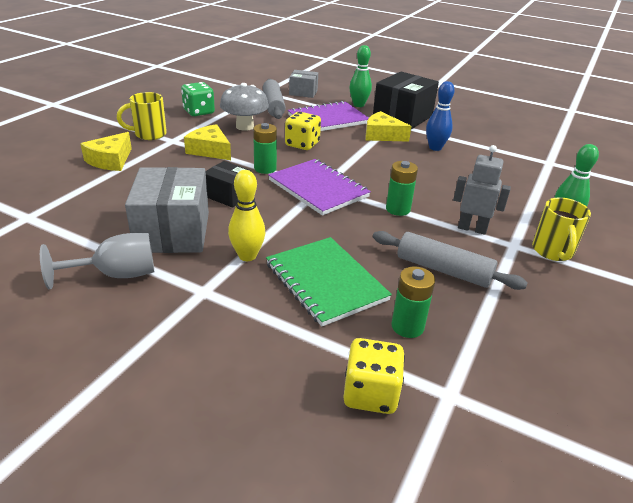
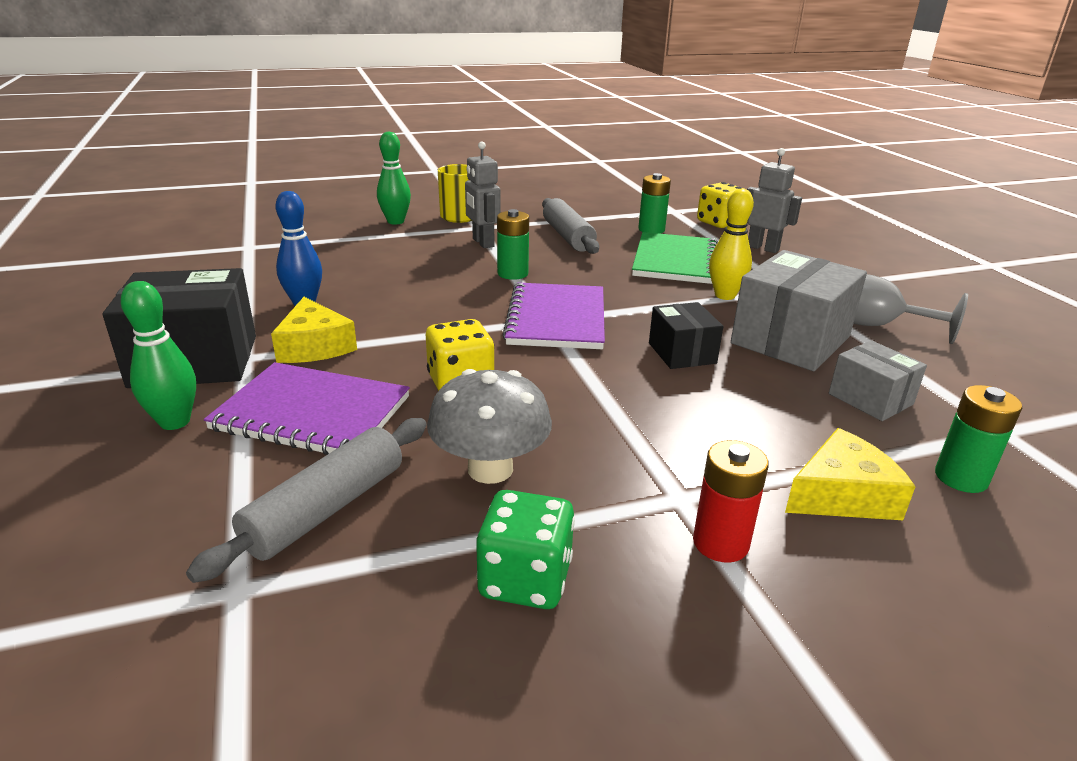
camera: 135 degrees left, 5 degrees down
(149, 134) = (720, 543): yellow mug -> red battery
(210, 150) = (629, 437): yellow cheese -> none
(265, 168) = (583, 368): green battery -> green battery (961, 478)
(275, 355) = (763, 248): none -> grey robot
(303, 92) = (164, 527): grey box -> grey box (870, 399)

